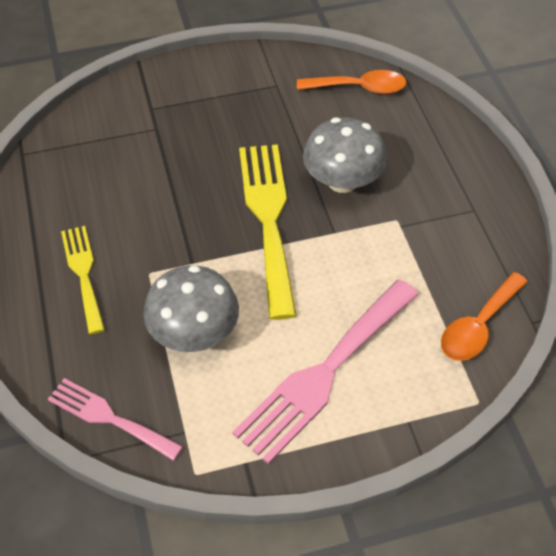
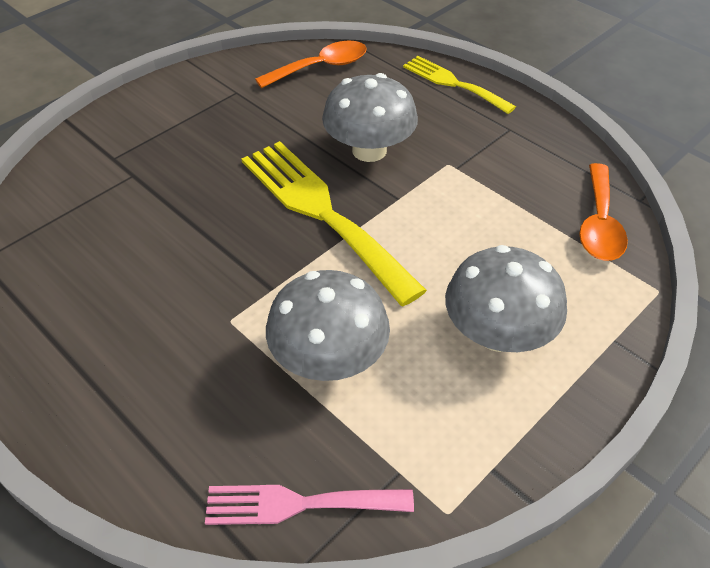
camera: 30 degrees left, 5 degrees down
(83, 273) = (150, 356): yellow fork -> yellow fork (453, 83)
(324, 373) = (498, 334): pink fork -> grey mushroom

